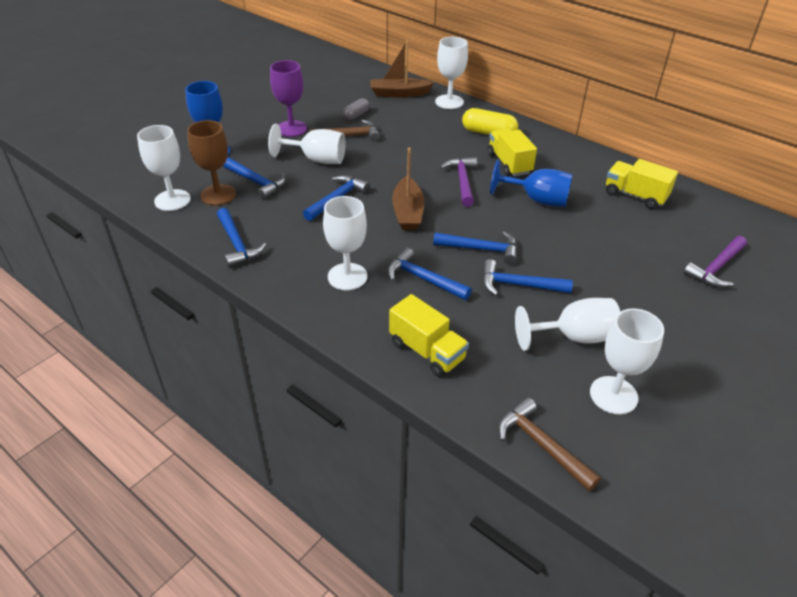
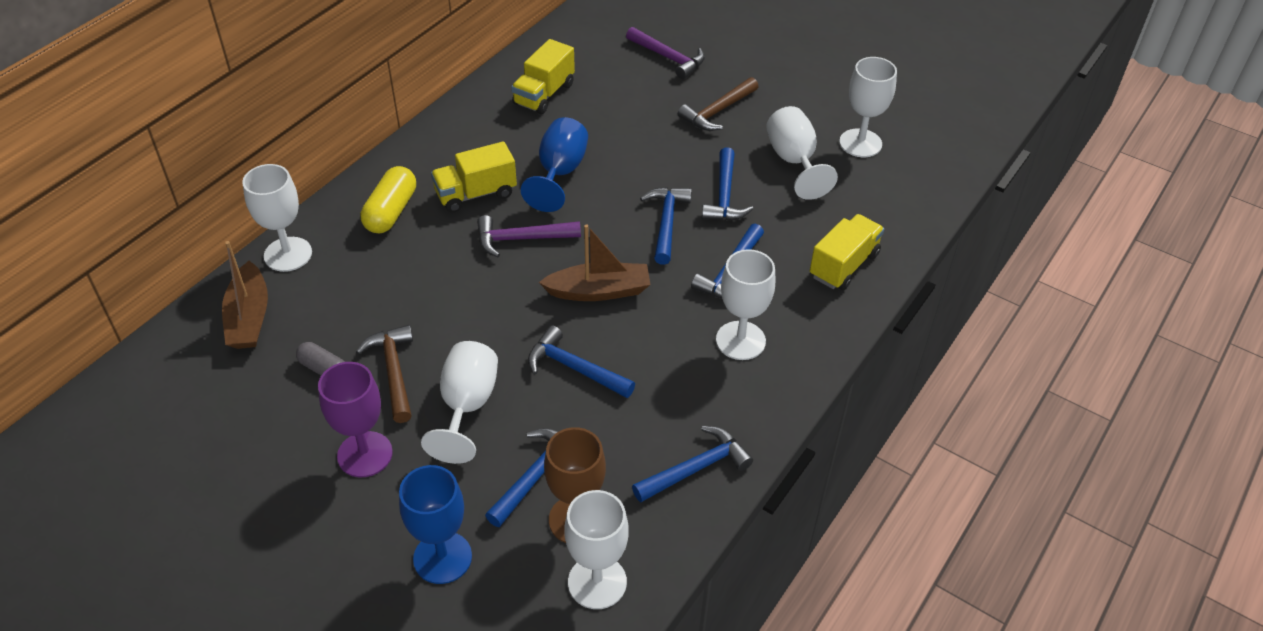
camera: 95 degrees left, 5 degrees up
(541, 445) = (932, 190): brown hammer -> brown hammer (717, 111)

